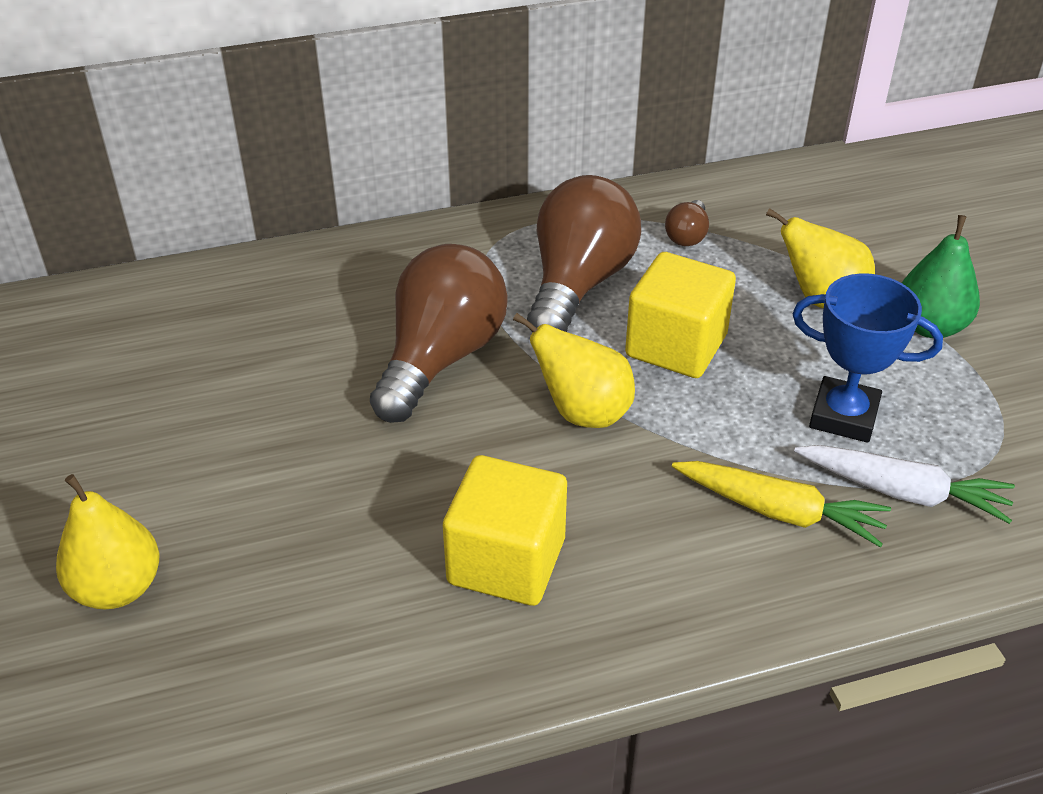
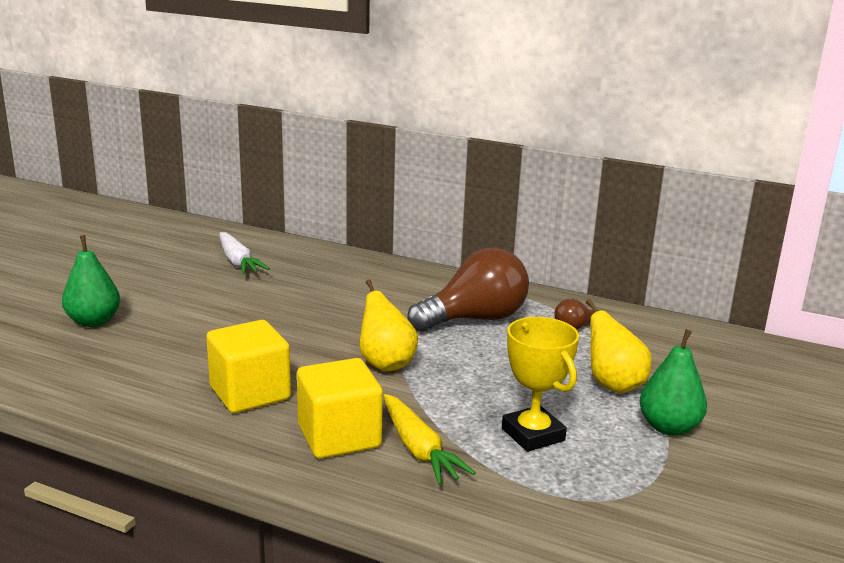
camera: 40 degrees right, 20 degrees down
(118, 588) = (94, 321): yellow pear -> green pear
(441, 358) = (353, 315): brown light bulb -> none
(676, 346) = (484, 363): yellow cube -> yellow cube (339, 436)
(843, 416) = (533, 434): blue trophy -> yellow trophy
(903, 492) = (509, 481): white carrot -> white carrot (238, 262)

